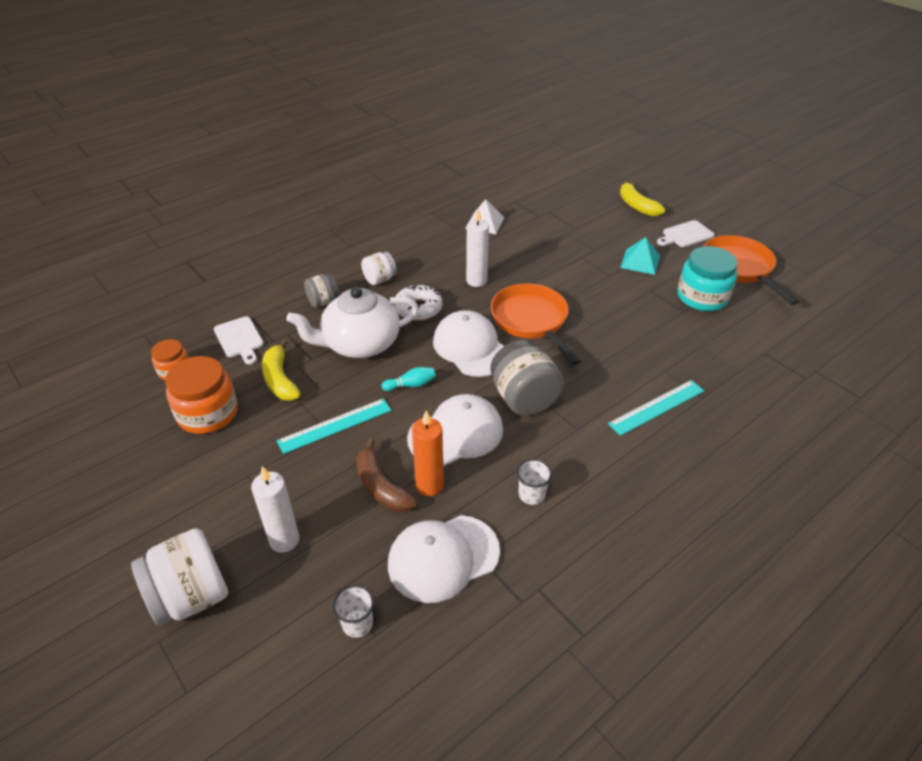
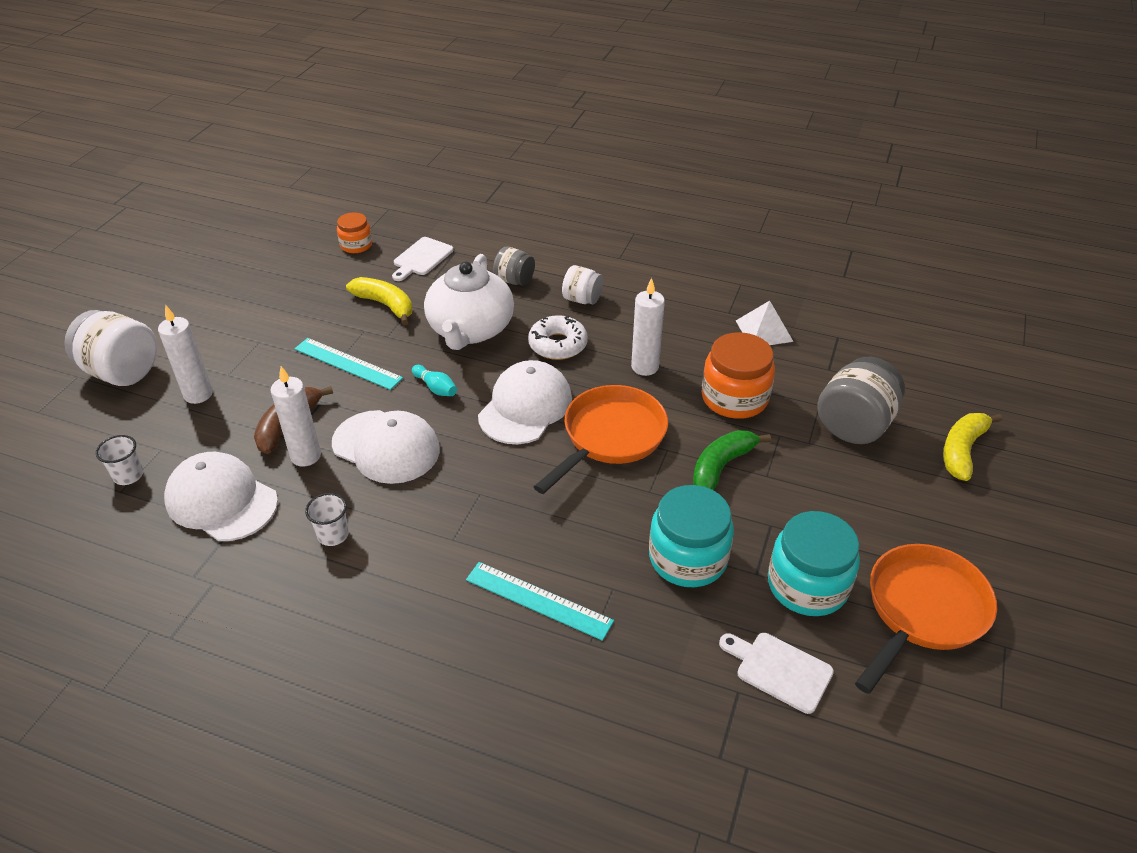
camera: 60 degrees right, 0 degrees up
(208, 413) = (317, 287): orange jar -> orange jar (734, 398)
(280, 379) = (385, 305): yellow banana -> yellow banana turned 90 degrees clockwise
(360, 344) = (470, 330): white teapot -> white teapot turned 120 degrees counterclockwise
(429, 485) = (306, 456): orange candle -> white candle
(524, 398) = (473, 478): grey jar -> grey jar (854, 425)
(591, 288) = (721, 466): none -> green banana
(640, 261) = (827, 495): turquoise pyramid -> none
(657, 331) = (688, 558): none -> turquoise jar
(685, 235) = (946, 525): white cutting board -> white cutting board (779, 670)

